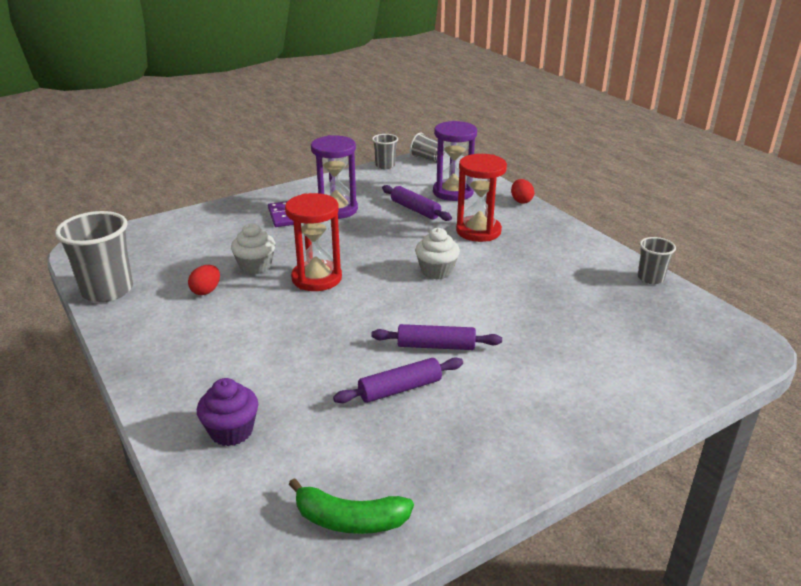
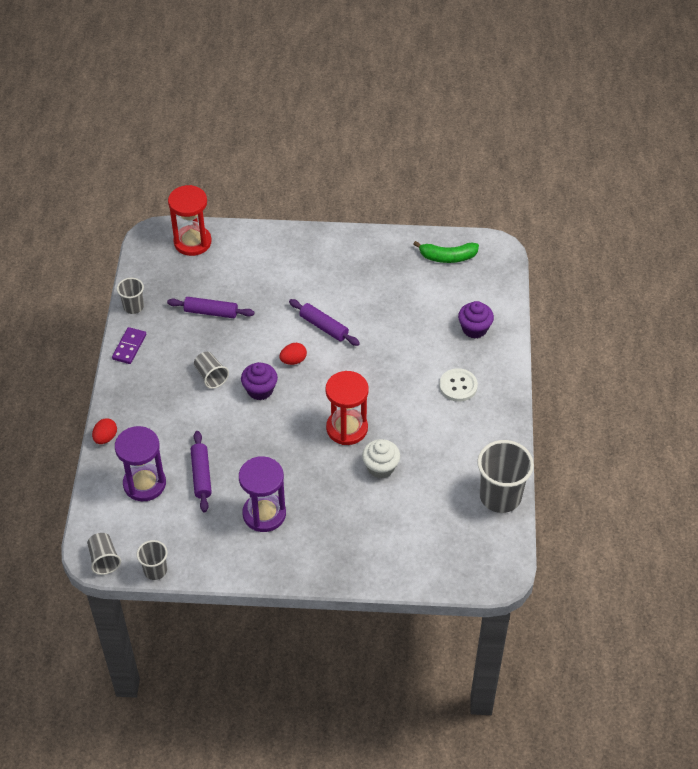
camera: 145 degrees left, 20 degrees up
(206, 291) = (431, 456): red egg -> red egg (293, 360)
(214, 359) = (458, 386): none -> white button
(282, 216) = (316, 529): purple domino -> purple domino (129, 347)
(350, 520) = (447, 257): green banana -> green banana turned 135 degrees clockwise
(400, 389) = (370, 309): purple rolling pin -> purple rolling pin (211, 312)
(436, 271) = (260, 390): white cupcake -> purple cupcake
(478, 231) = (184, 417): red hourglass -> red hourglass (192, 242)
(496, 262) = (211, 376): none -> grey cup

